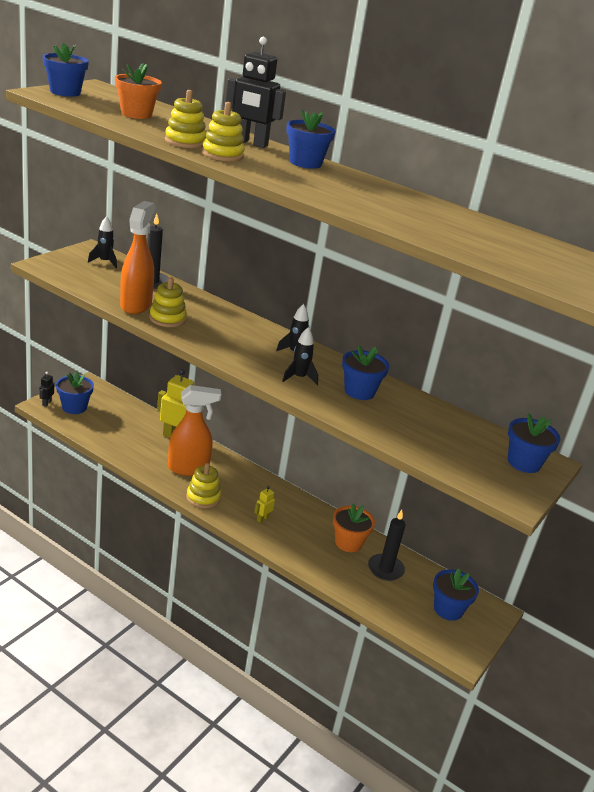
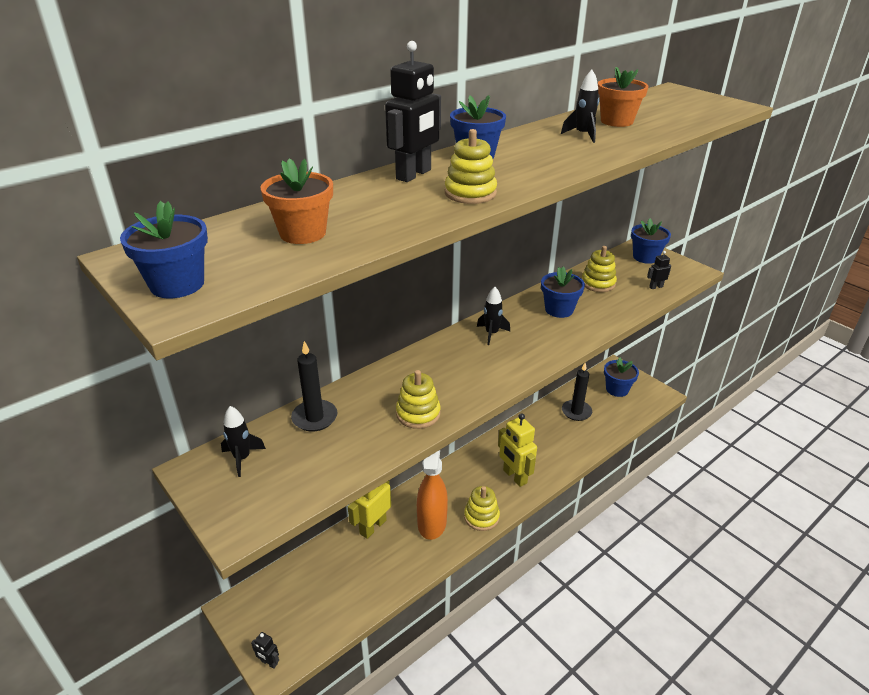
camera: 70 degrees left, 5 degrees up
(74, 407) = (287, 628): blue flower pot -> none
(136, 305) = (381, 437): orange spray bottle -> none
(185, 142) = (427, 210): yellow stacking toy -> yellow stacking toy (598, 283)
(262, 519) = (514, 476): yellow robot -> yellow robot, size x2.11
(299, 378) = (540, 339): black rocket -> black rocket (582, 135)
(348, 542) = (545, 426): orange flower pot -> orange flower pot (616, 121)
(451, 461) = (656, 287): none -> black robot

